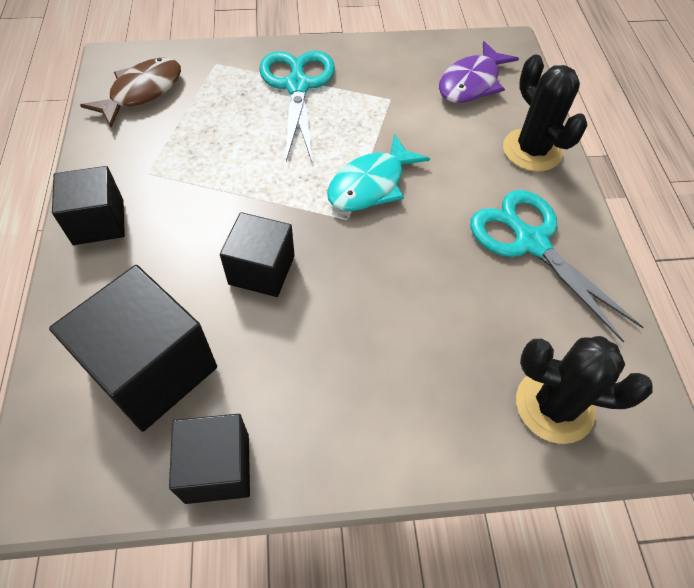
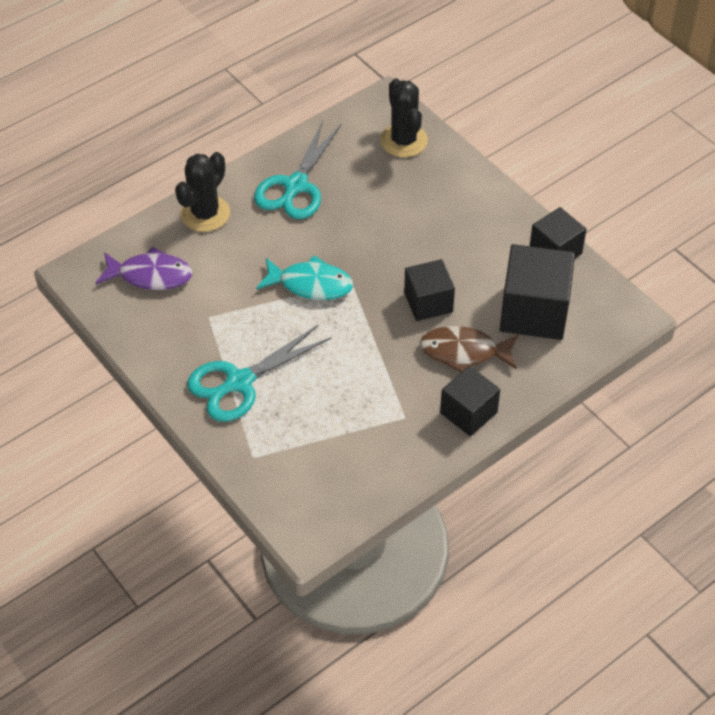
camera: 120 degrees left, 5 degrees down
(142, 92) = (329, 483): brown fish -> brown fish (464, 352)

